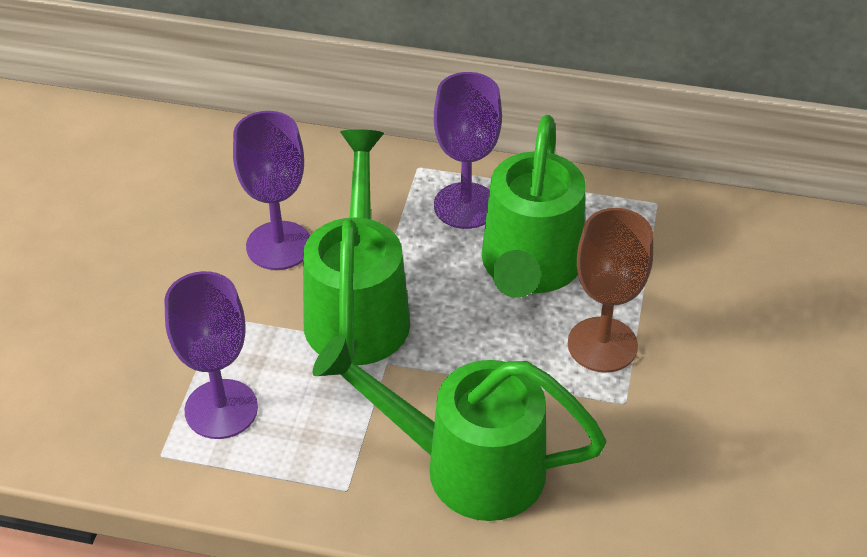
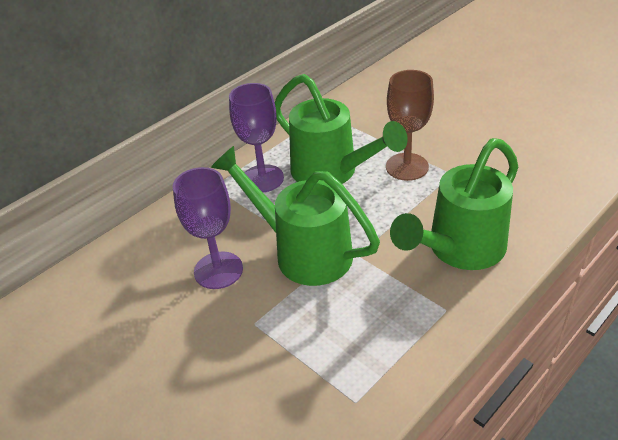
camera: 55 degrees left, 5 degrees down
(221, 409) = (337, 351): purple goblet -> none

